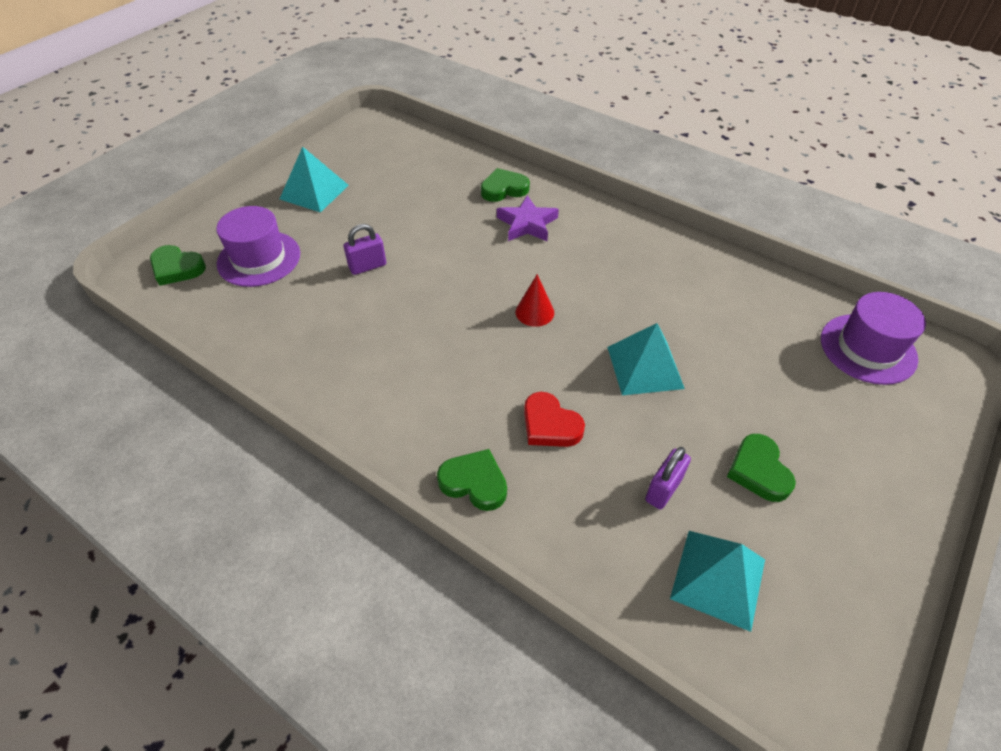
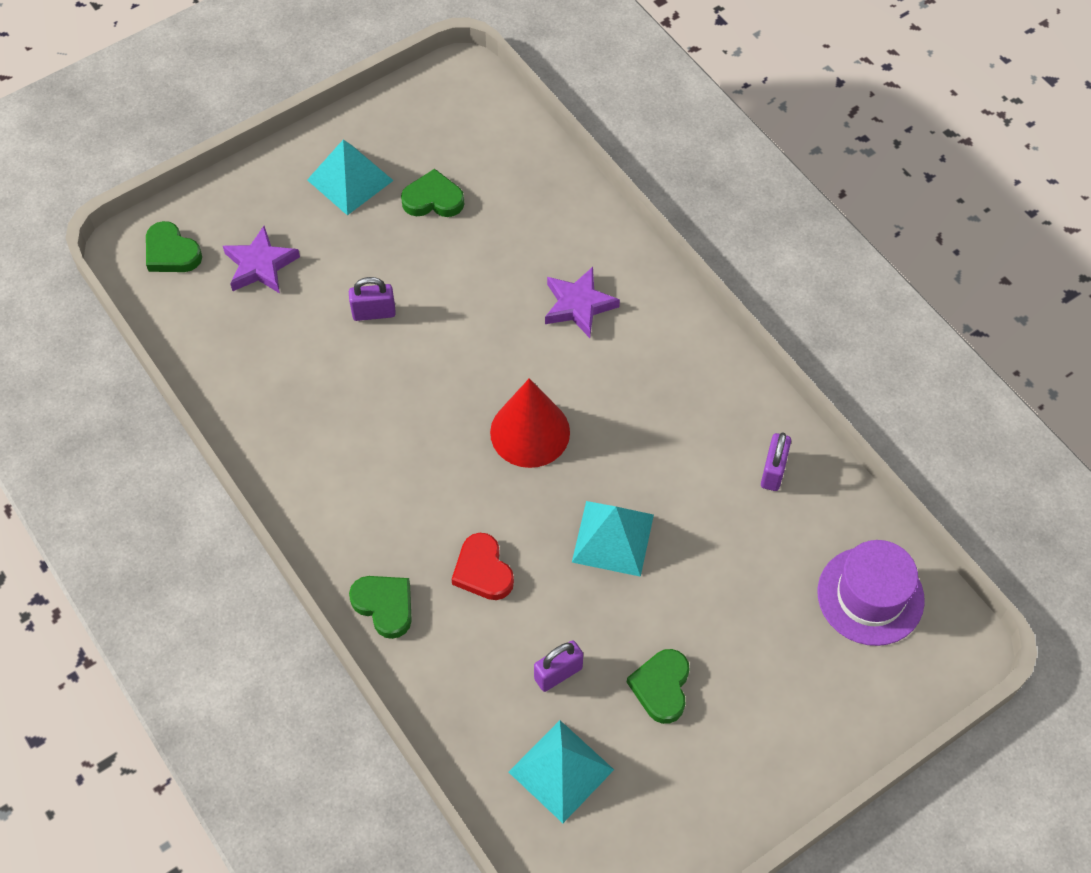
camera: 20 degrees right, 10 degrees up
(259, 258) = (260, 265): purple hat -> purple star
(504, 189) = (575, 242): green heart -> green heart (433, 199)
(534, 312) = (530, 432): red cone -> red cone, size x1.78
(736, 287) = (773, 471): none -> purple padlock

